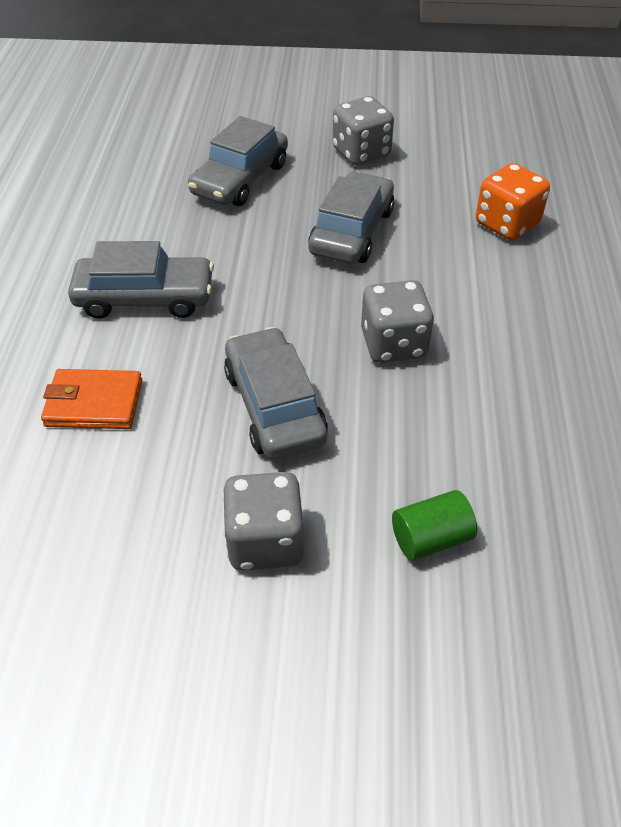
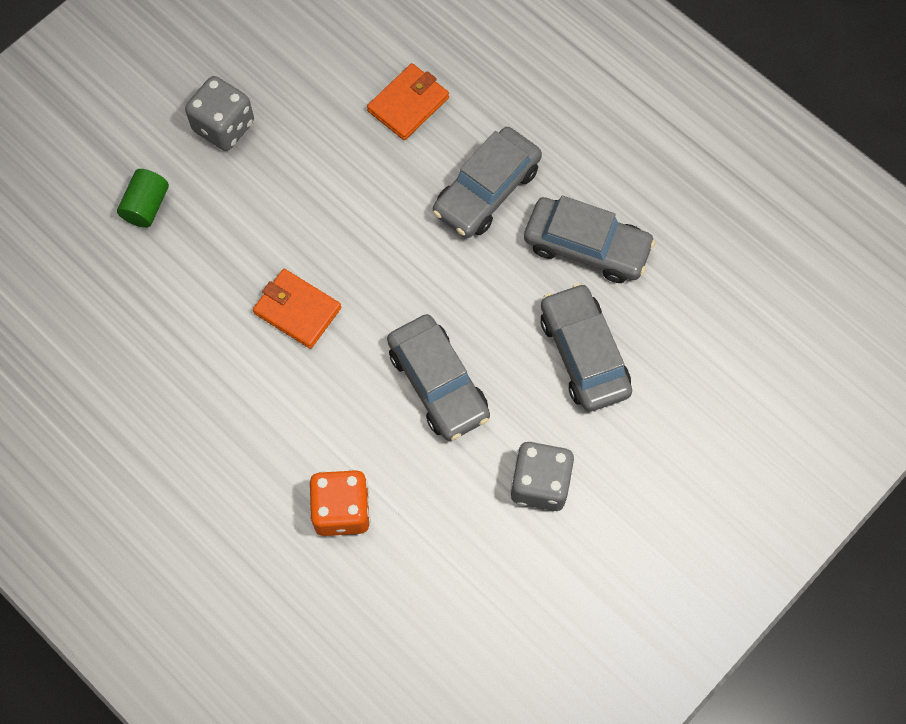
camera: 130 degrees right, 20 degrees up
(274, 406) = (312, 199): grey car -> grey car (586, 246)
(393, 344) = (297, 310): grey dice -> orange wallet

